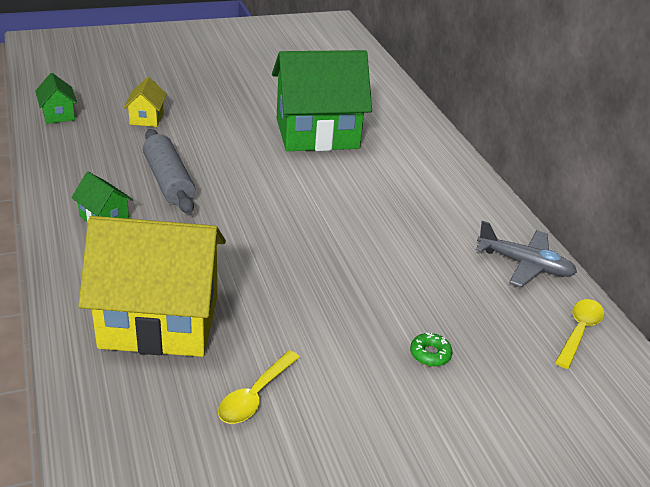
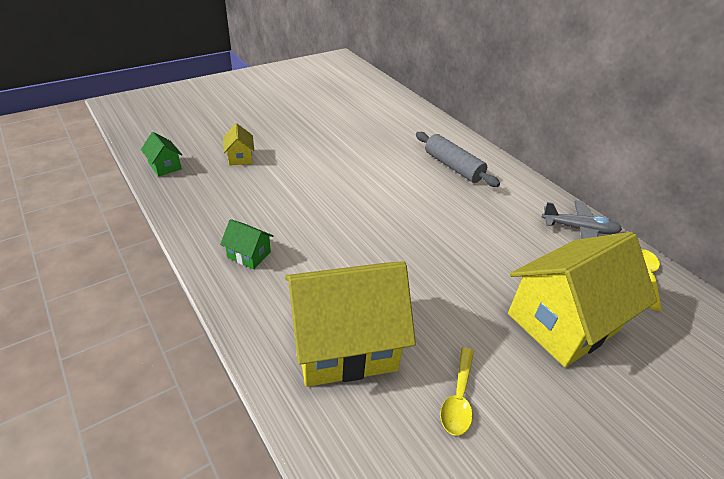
camera: 15 degrees left, 5 degrees up
(168, 181) = (285, 210): grey rolling pin -> grey rolling pin (453, 167)
(317, 133) = (377, 149): green house -> none
(430, 354) = (562, 322): green donut -> yellow house

